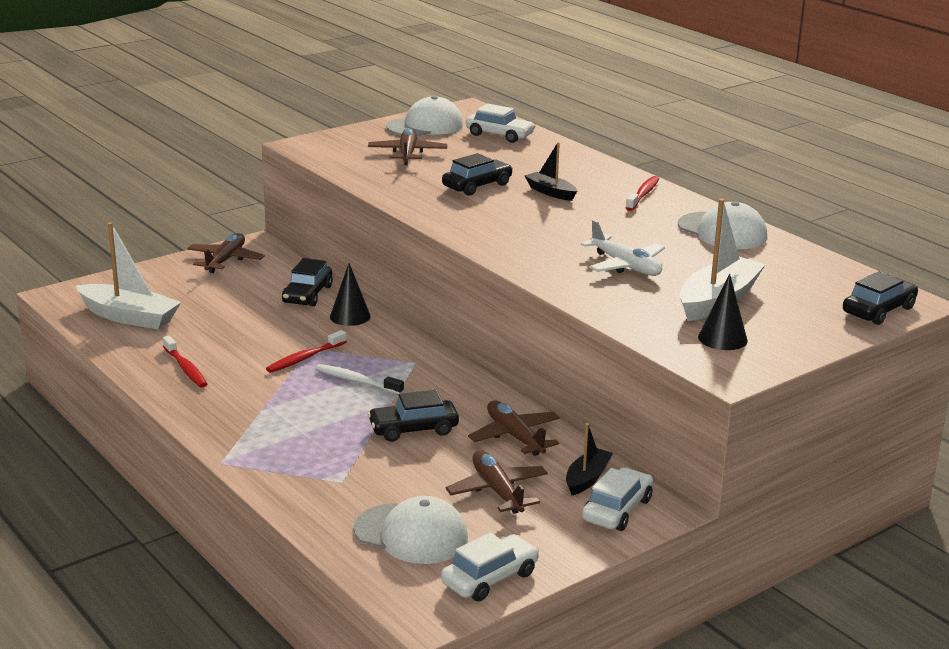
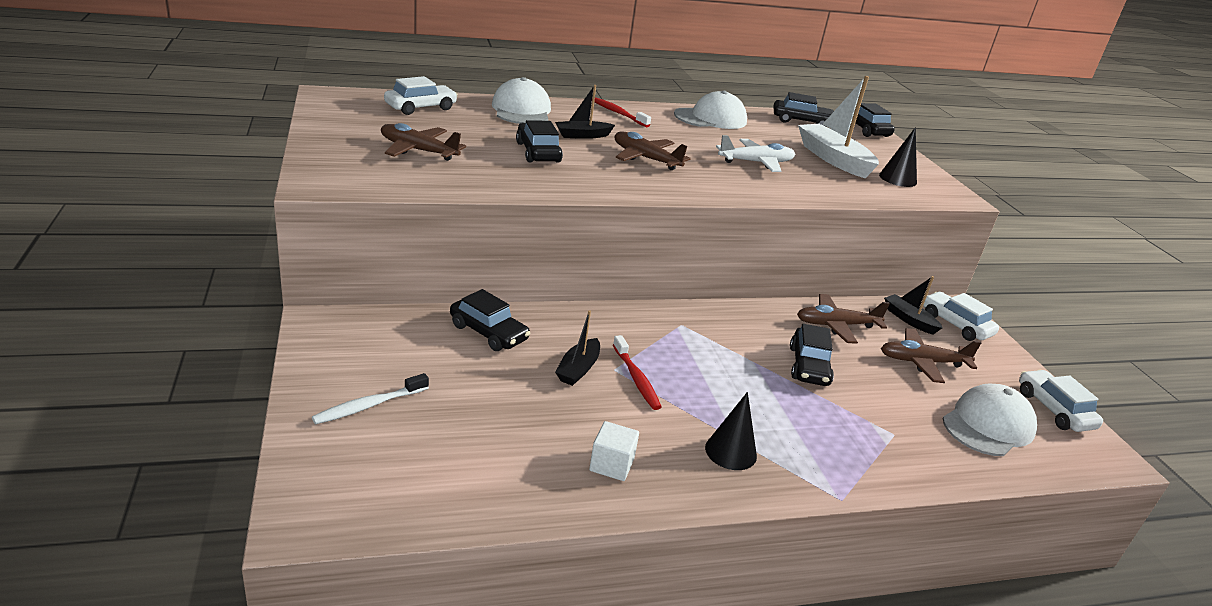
camera: 70 degrees left, 5 degrees up
(129, 317) = (435, 472): white boat -> none
(185, 368) = (611, 464): red toothbrush -> white cube
(225, 260) = (342, 355): brown plane -> brown plane (645, 158)
(294, 335) = (578, 369): none -> black boat
(350, 316) = (561, 325): black cone -> black cone (730, 451)
(357, 381) = (703, 365): white toothbrush -> white toothbrush (369, 405)
(425, 126) = (350, 122): white cap -> white cap (521, 110)
(822, 274) = (801, 121): none -> black car

